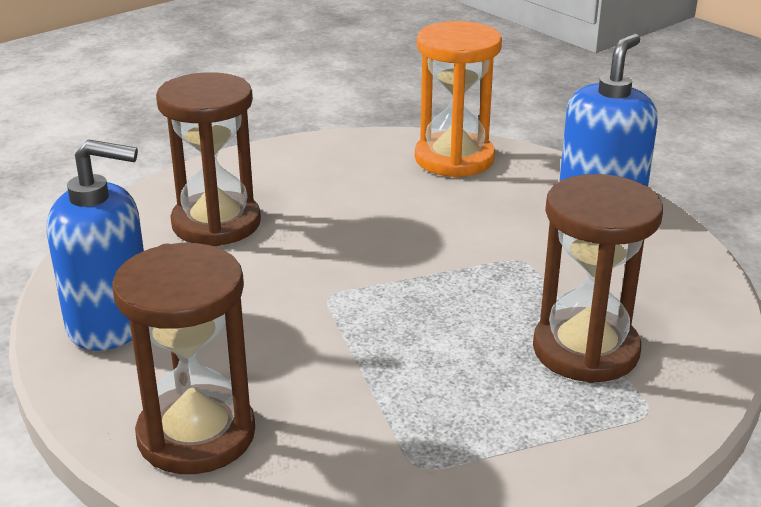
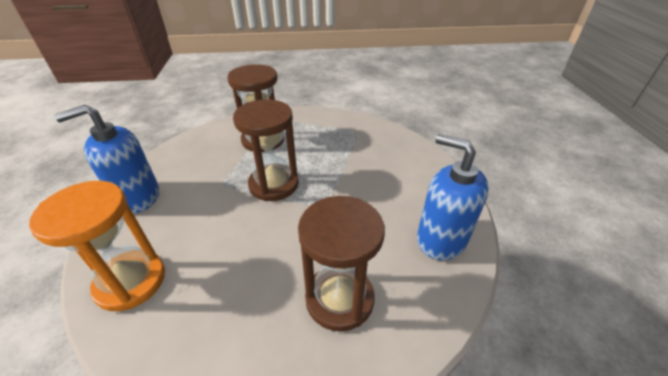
camera: 145 degrees left, 10 degrees up
(196, 435) = (422, 168): brown hourglass -> brown hourglass (273, 184)

